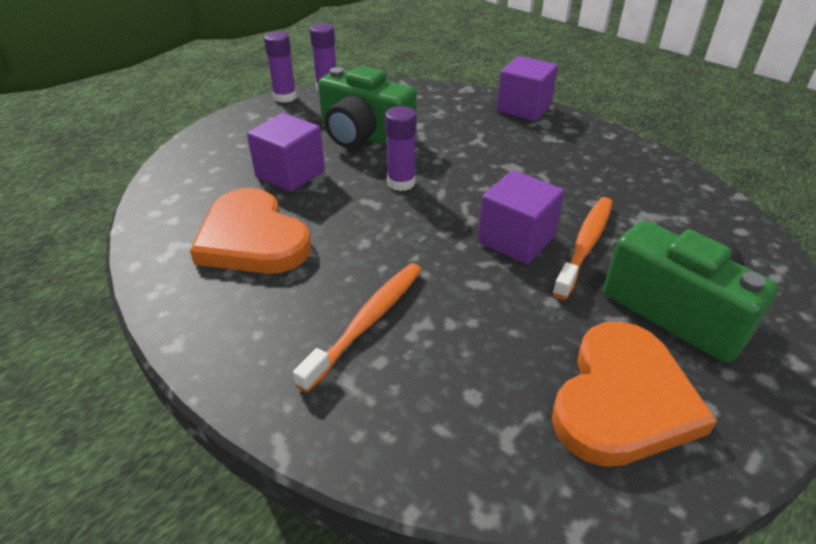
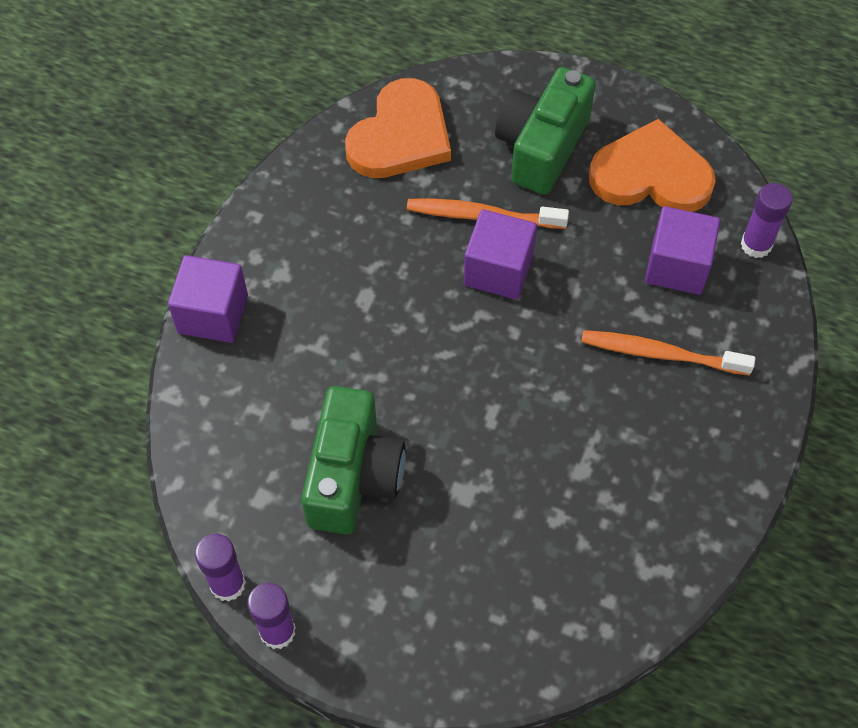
camera: 110 degrees left, 20 degrees up
(252, 239) = (602, 500): orange heart -> orange heart (400, 136)
(290, 174) = (472, 522): purple cube -> purple cube (677, 266)
(401, 183) = (443, 398): purple glue stick -> purple glue stick (756, 245)

